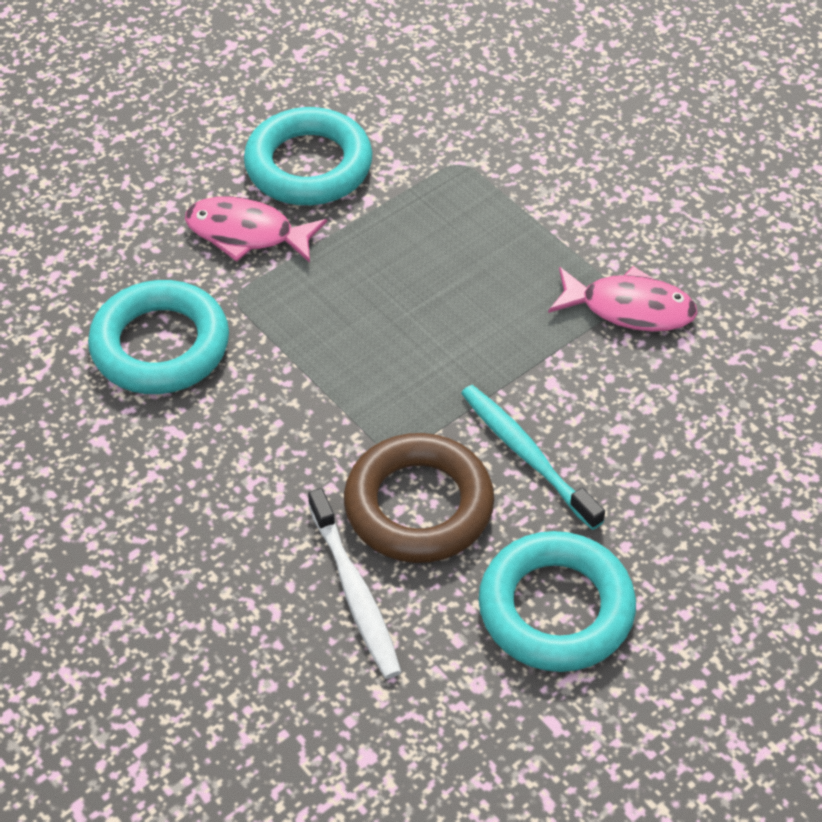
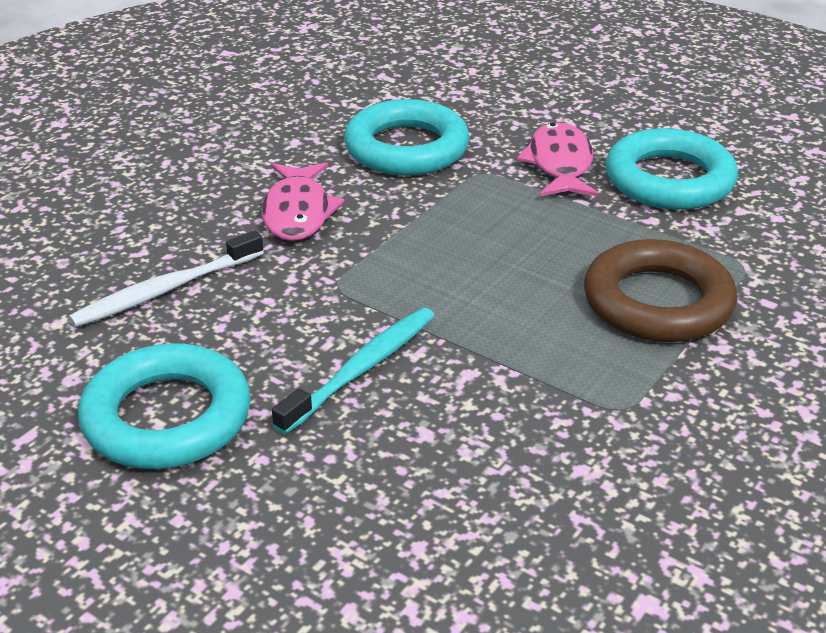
camera: 75 degrees right, 15 degrees down
(418, 506) = (275, 310): brown ring -> brown ring (657, 302)
(629, 308) = (609, 416): pink fish -> pink fish (297, 212)

